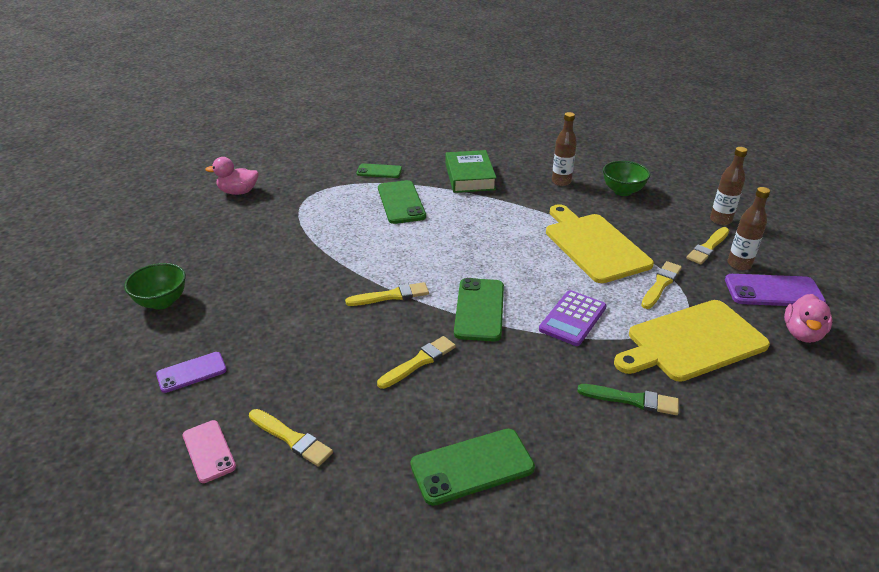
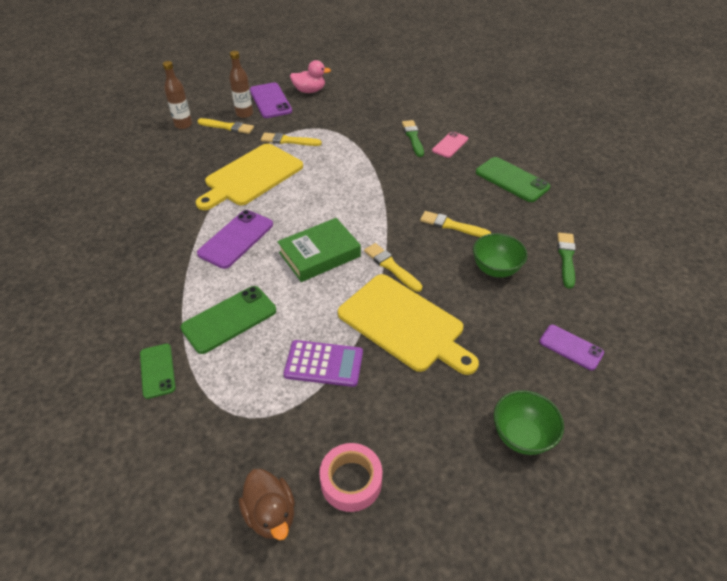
camera: 115 degrees left, 10 degrees up
(209, 451) = (614, 292): pink phone -> pink phone (450, 145)
(223, 221) = (351, 481): none -> pink tape
(238, 192) = (271, 514): pink duck -> brown duck
(291, 438) = (566, 258): yellow brush -> green brush
(469, 177) = (149, 282): green book -> green book (319, 254)
(479, 309) = (374, 213): green phone -> none
(495, 220) = (236, 239): none -> purple phone
(561, 182) = (141, 214): brown bottle -> none
(572, 318) = (353, 170): purple calculator -> purple calculator (324, 364)
(622, 191) = (149, 176): green bowl -> green bowl (495, 269)
(692, 342) = (344, 123): yellow cutting board -> yellow cutting board (404, 324)

